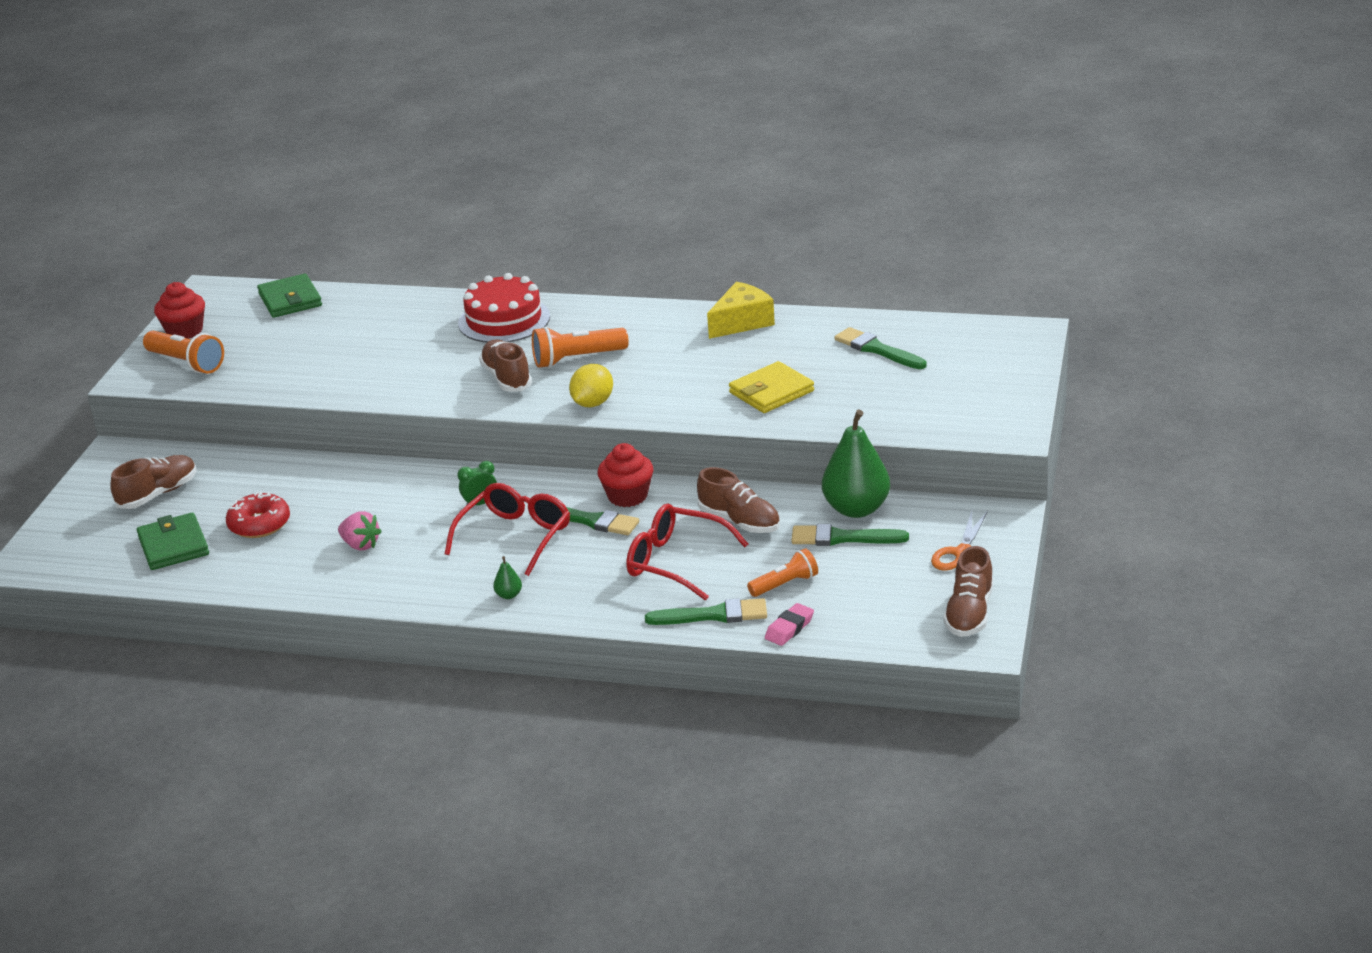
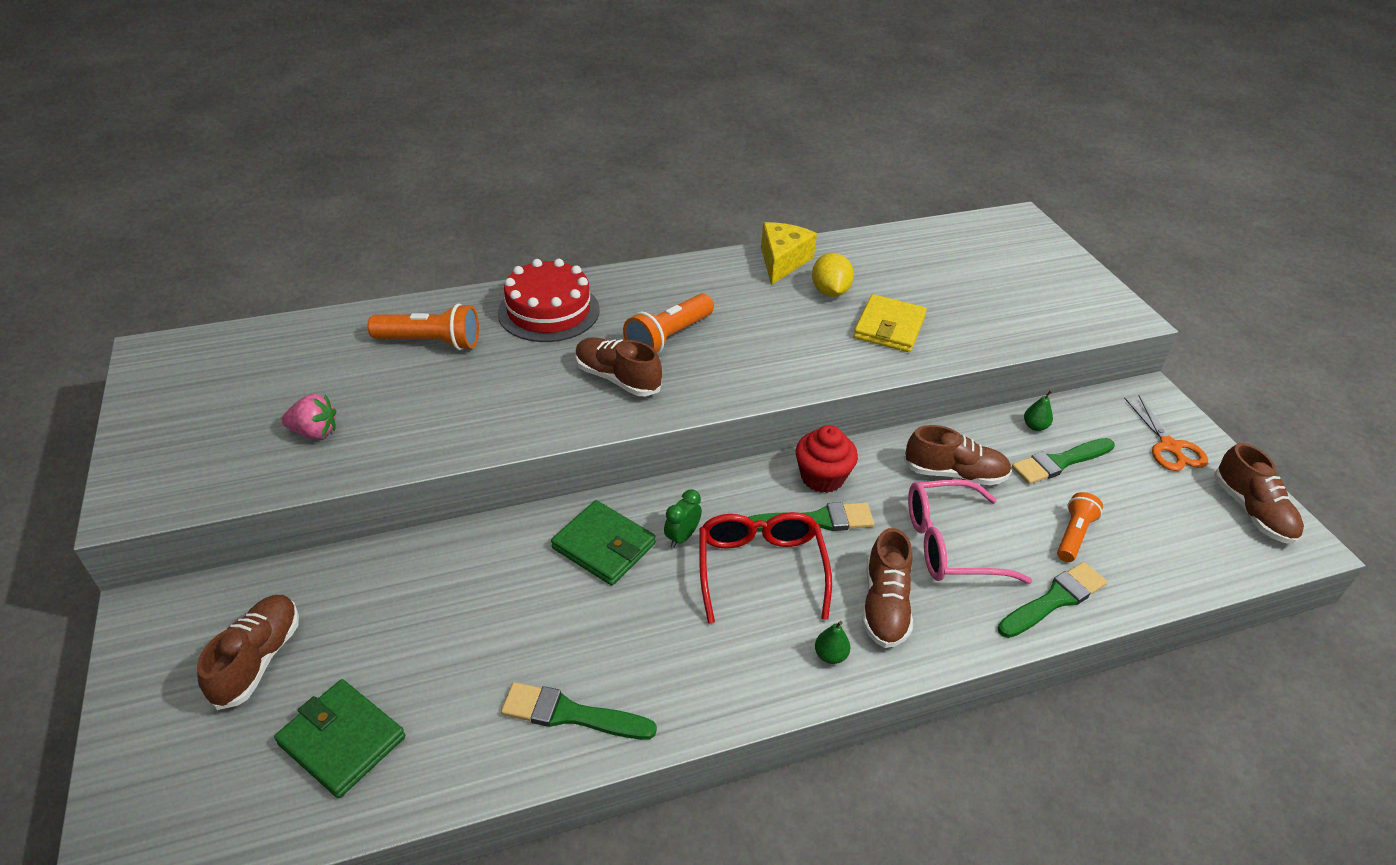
camera: 35 degrees left, 10 degrees up
(184, 331) = (161, 416): red cupcake -> none
(186, 363) = (197, 461): orange flashlight -> orange flashlight (431, 342)
(259, 524) = (439, 660): red donut -> none
(290, 300) = (274, 342): green wallet -> green wallet (604, 546)
(360, 545) = (595, 645): pink strawberry -> pink strawberry (315, 432)
(580, 581) = (884, 605): none -> brown shoe
(592, 403) = (737, 385): yellow lemon -> yellow lemon (830, 292)
(675, 562) = (949, 544): red glasses -> pink glasses
(789, 628) = (1137, 589): pink eraser -> none
(856, 509) = (1035, 426): green pear -> green pear, size x0.40
(877, 349) = (926, 262): green brush -> green brush (571, 714)

